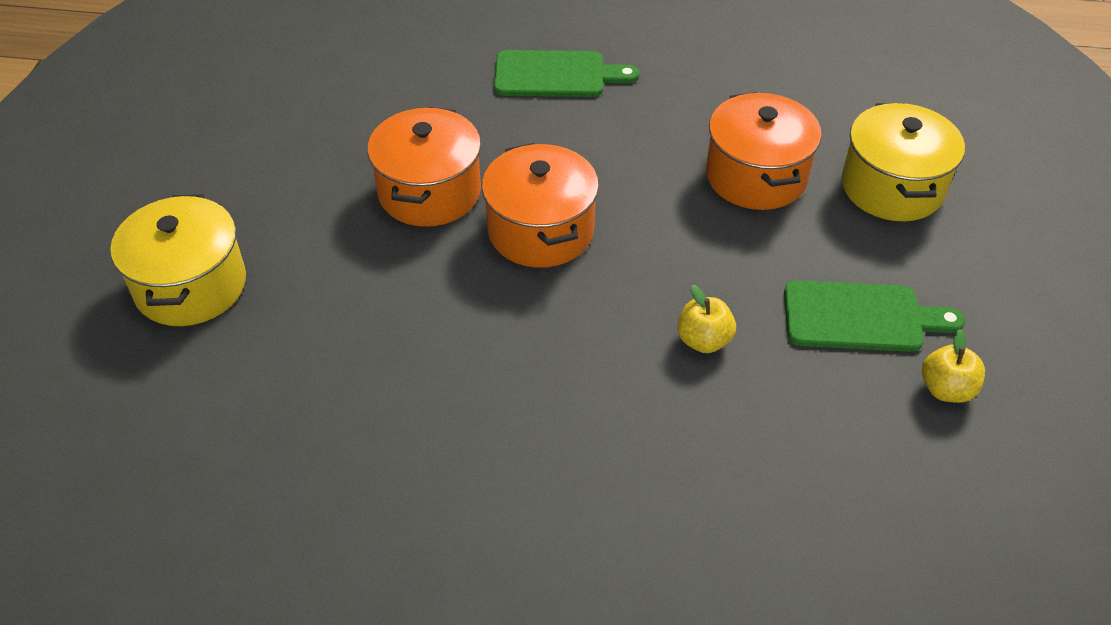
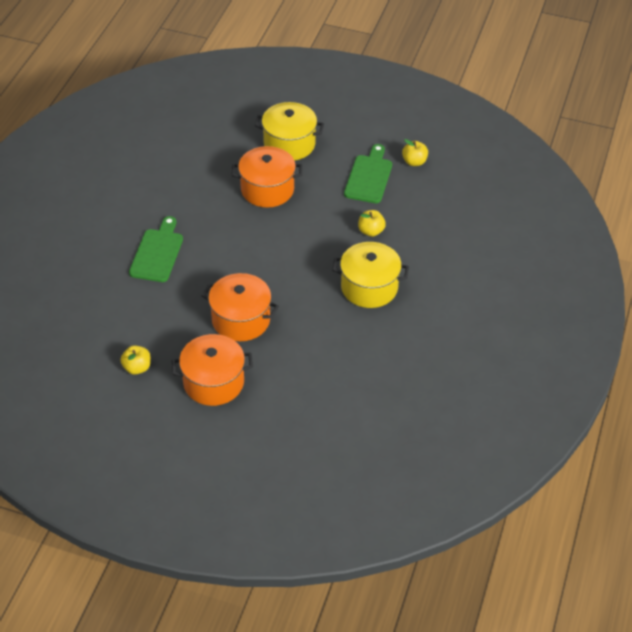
camera: 80 degrees left, 0 degrees up
(191, 286) = (286, 428): yellow pot -> yellow pot (369, 287)
(312, 96) = (137, 368): none -> yellow apple
(540, 230) = (283, 278): orange pot -> orange pot (213, 382)

